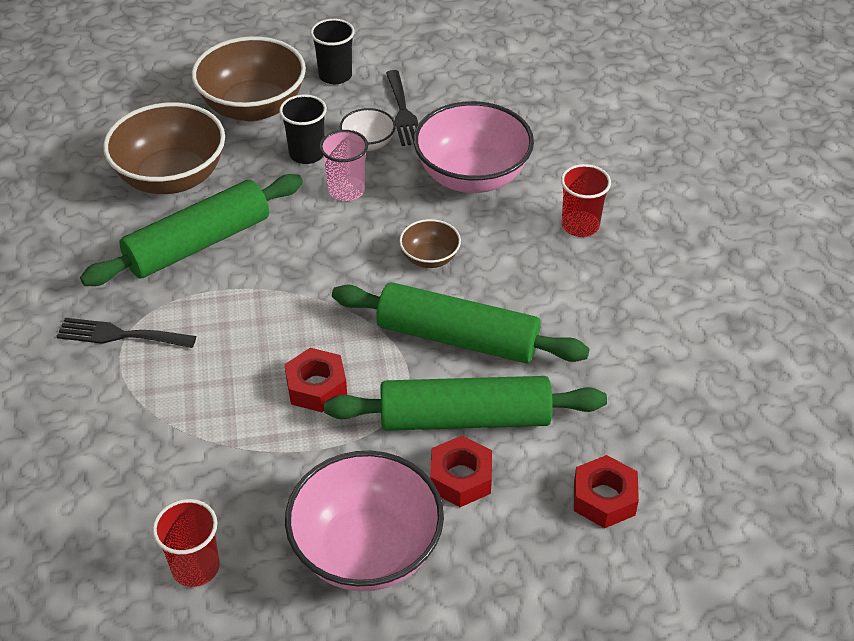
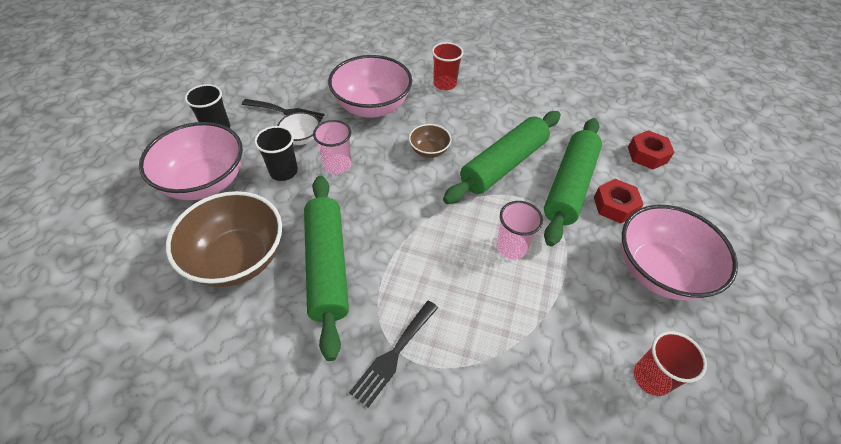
camera: 65 degrees left, 5 degrees up
(253, 107) = (205, 182): brown bowl -> pink bowl
(316, 387) = (511, 247): red nut -> pink cup

